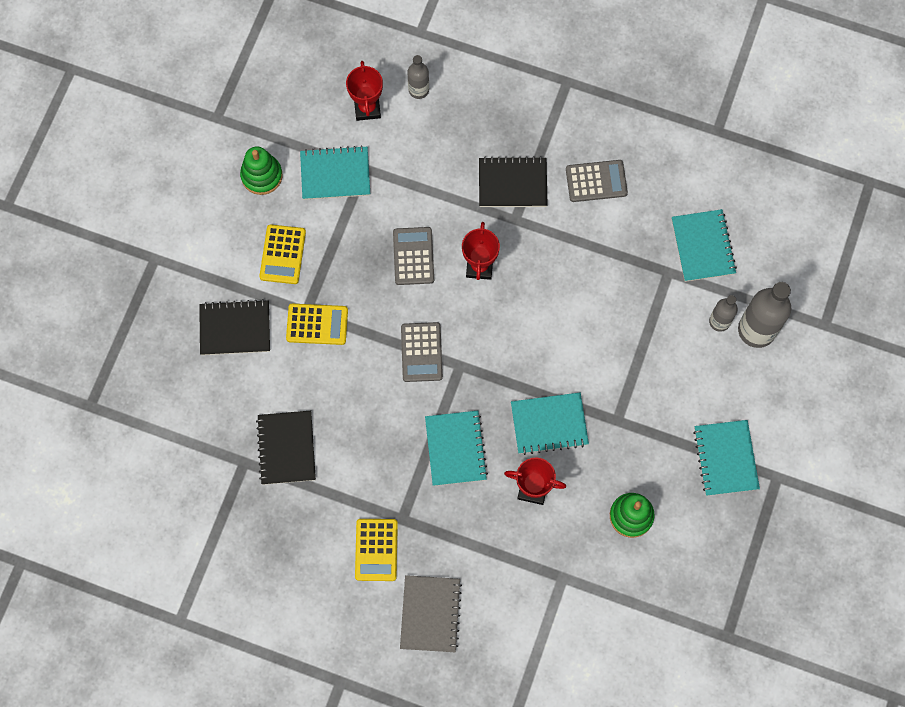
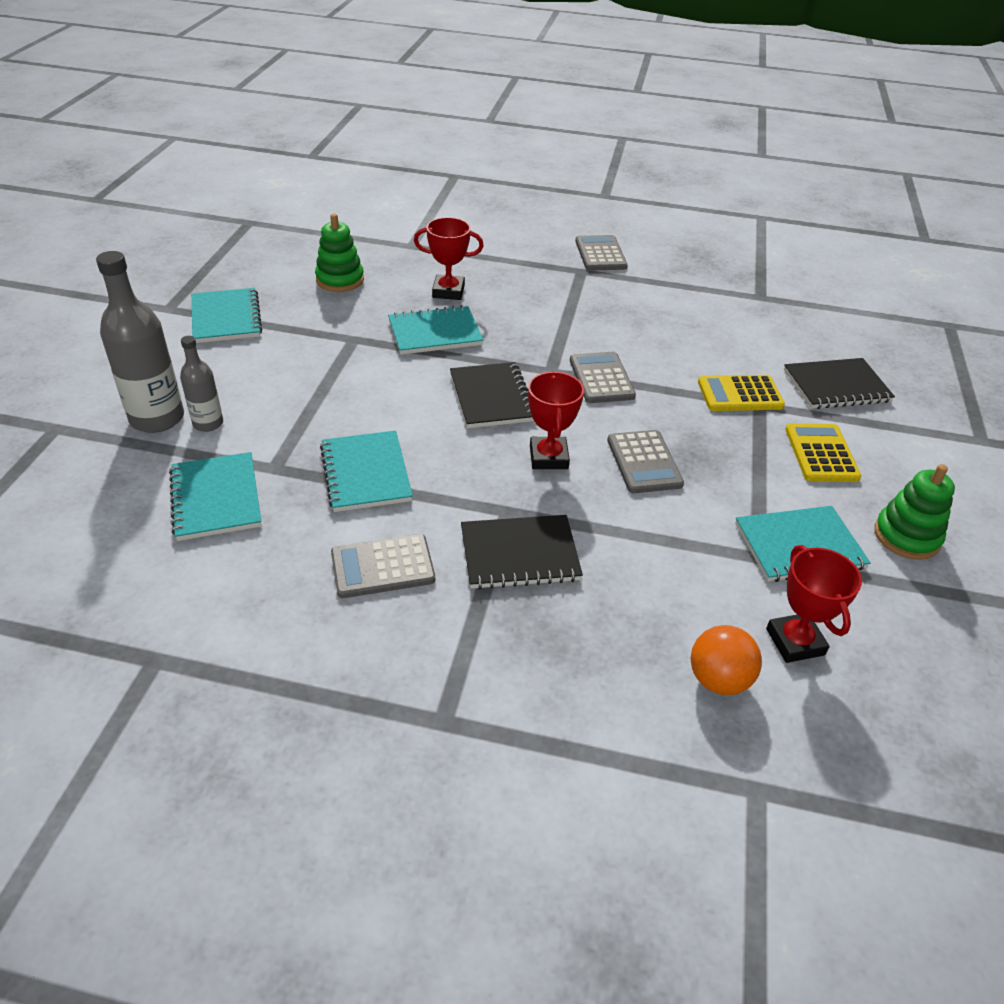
camera: 170 degrees right, 30 degrees down
(286, 448) = (722, 306): black notebook -> black notebook (492, 397)
(376, 550) = (600, 254): yellow calculator -> grey calculator
(418, 90) = (718, 679): grey bottle -> orange ball
(430, 614) = (536, 225): grey notebook -> none
(455, 449) = (539, 313): turquoise notebook -> turquoise notebook (366, 473)

